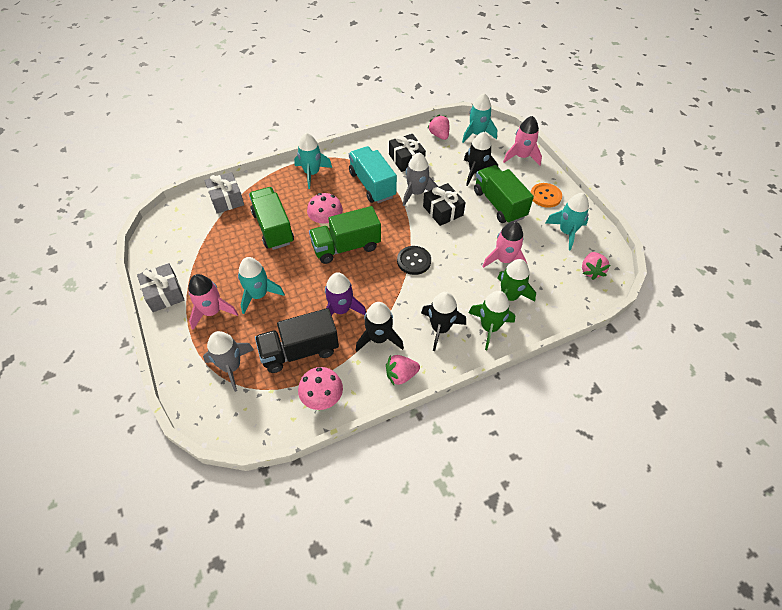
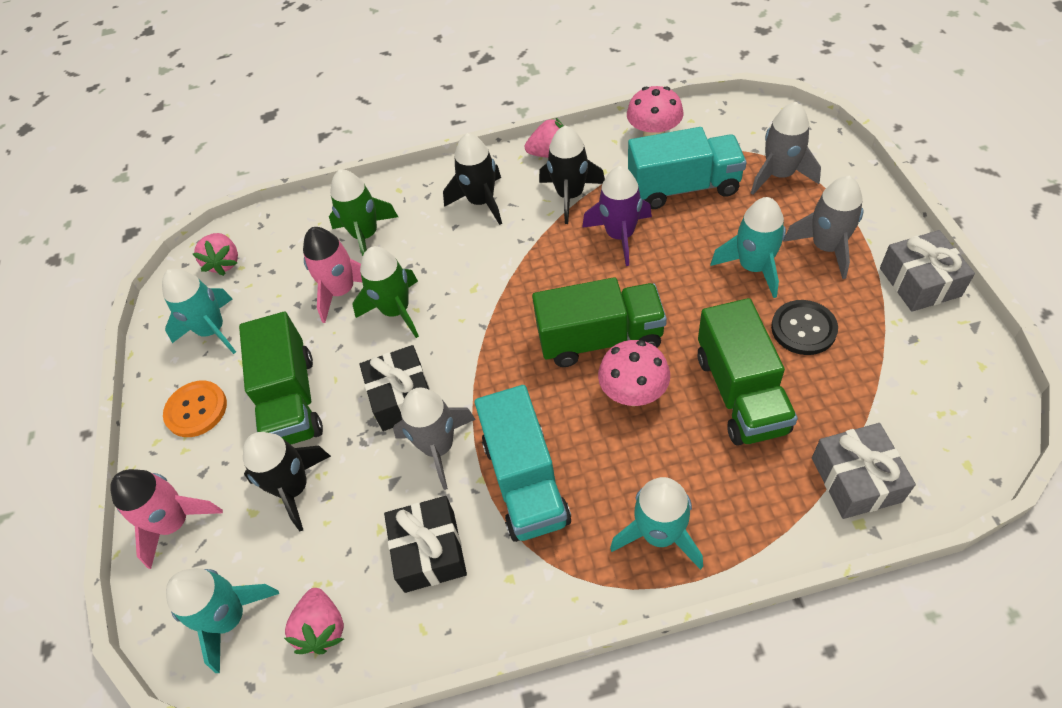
camera: 160 degrees left, 0 degrees up
(212, 311) = (826, 247): pink rocket -> grey rocket
(300, 351) = (683, 187): black truck -> turquoise truck
(414, 261) = (488, 302): black button -> black button (803, 329)
(489, 327) = (413, 199): green rocket -> green rocket (396, 311)
(591, 271) = (224, 263): pink strawberry -> pink strawberry turned 150 degrees clockwise

